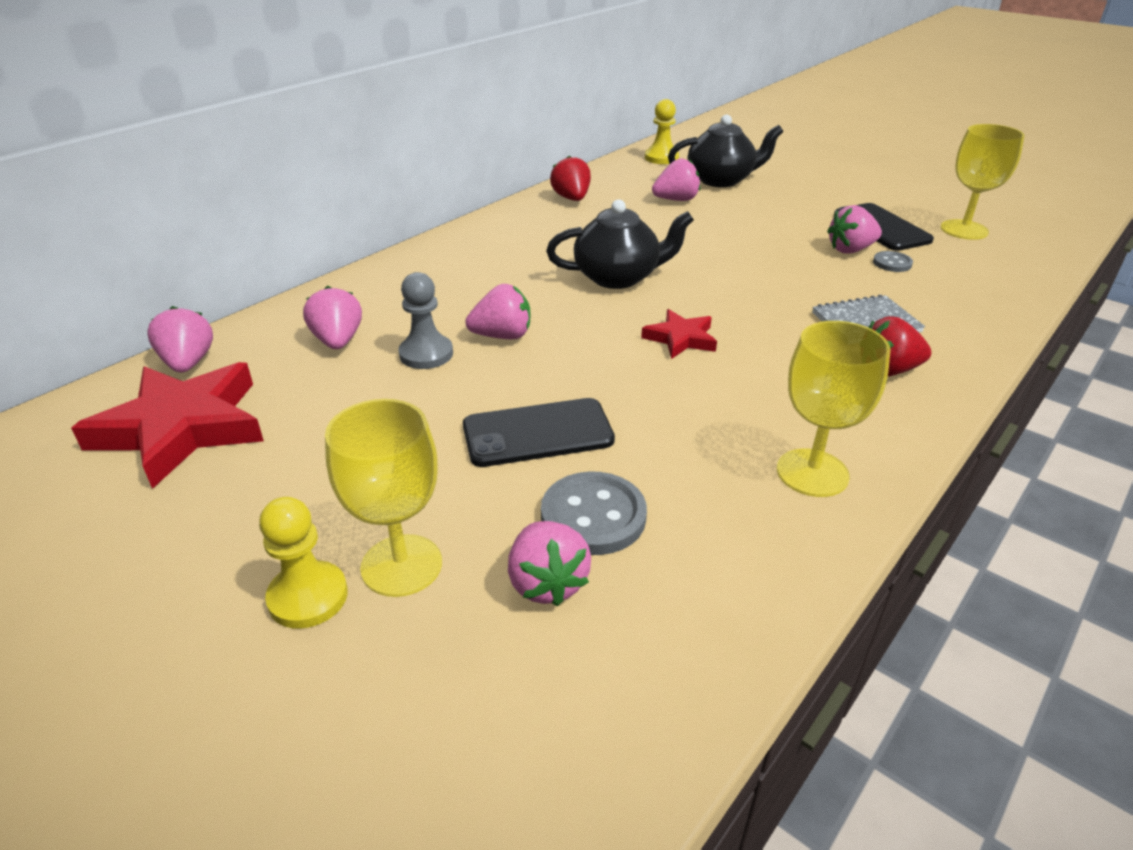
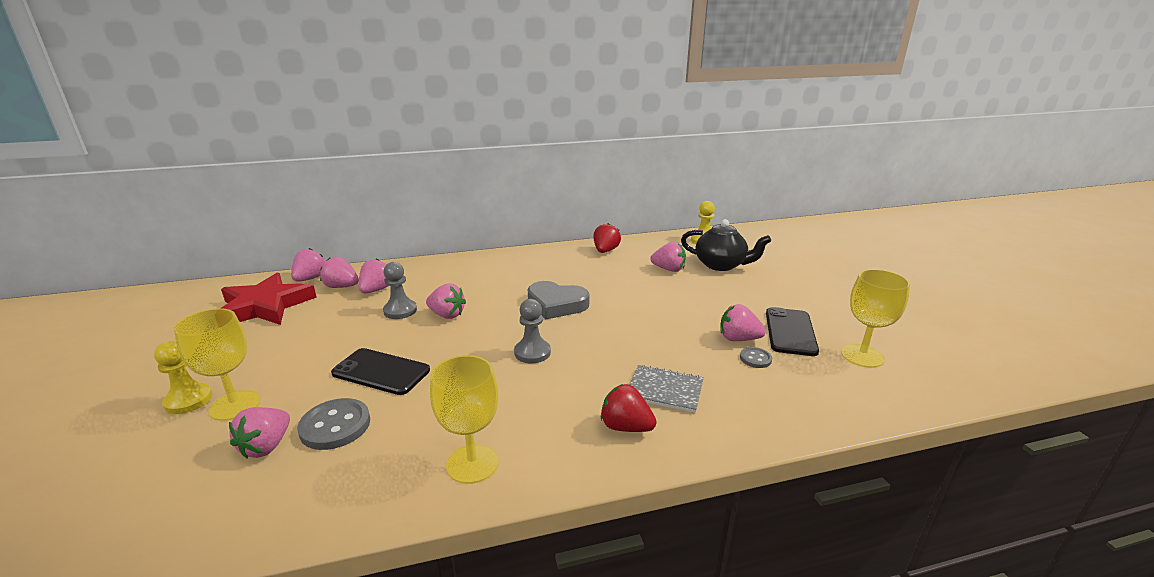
camera: 35 degrees right, 10 degrees down
(269, 356) = (342, 287): none -> pink strawberry
(618, 277) = (556, 304): black teapot -> grey heart
(680, 338) = (532, 352): red star -> grey pawn

